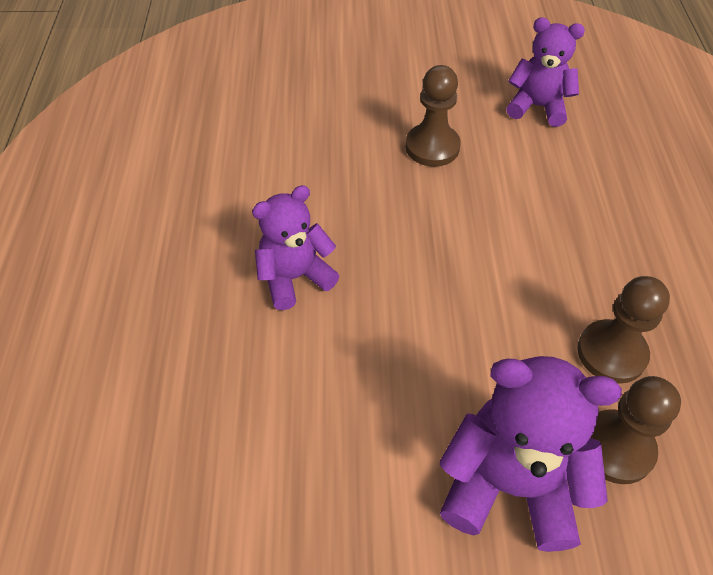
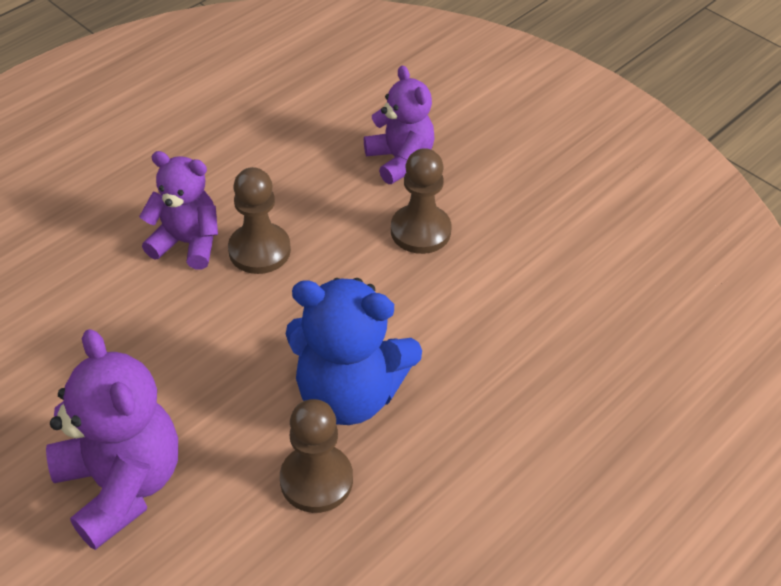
camera: 45 degrees right, 5 degrees down
(537, 107) = (562, 267): purple teddy bear -> purple teddy bear (400, 160)
(546, 282) = (349, 394): none -> blue teddy bear
(616, 448) = (219, 534): brown pawn -> brown pawn (259, 250)

